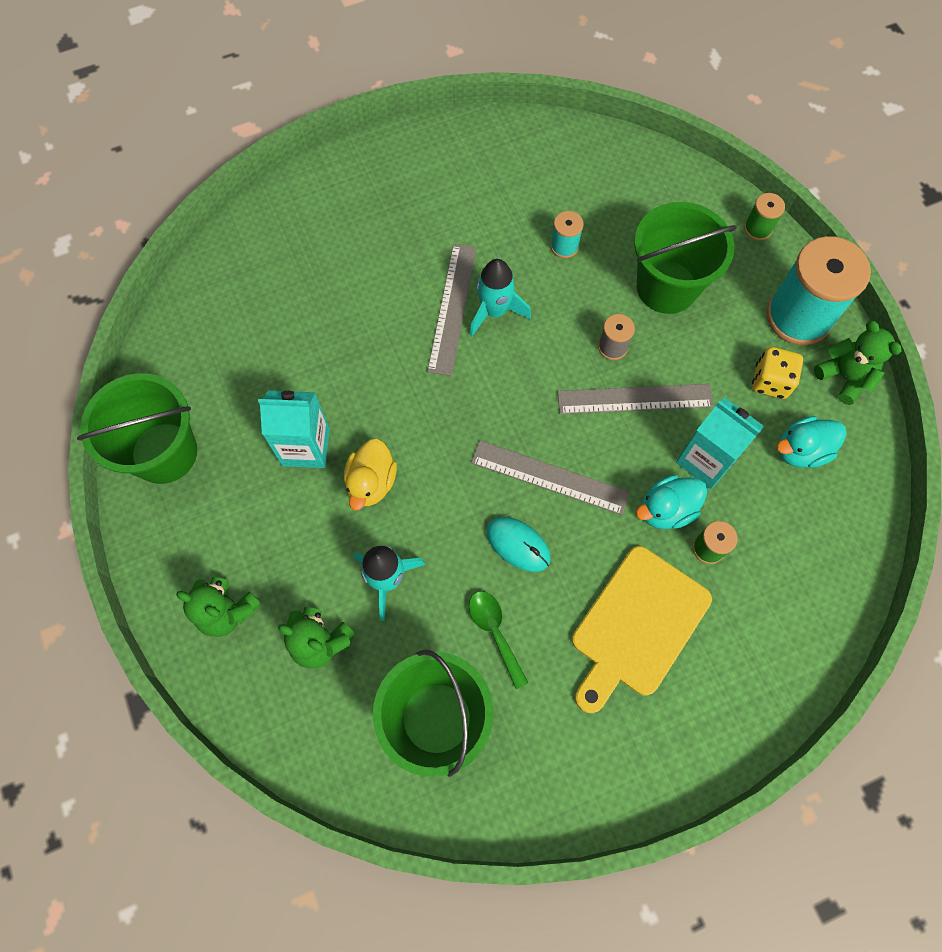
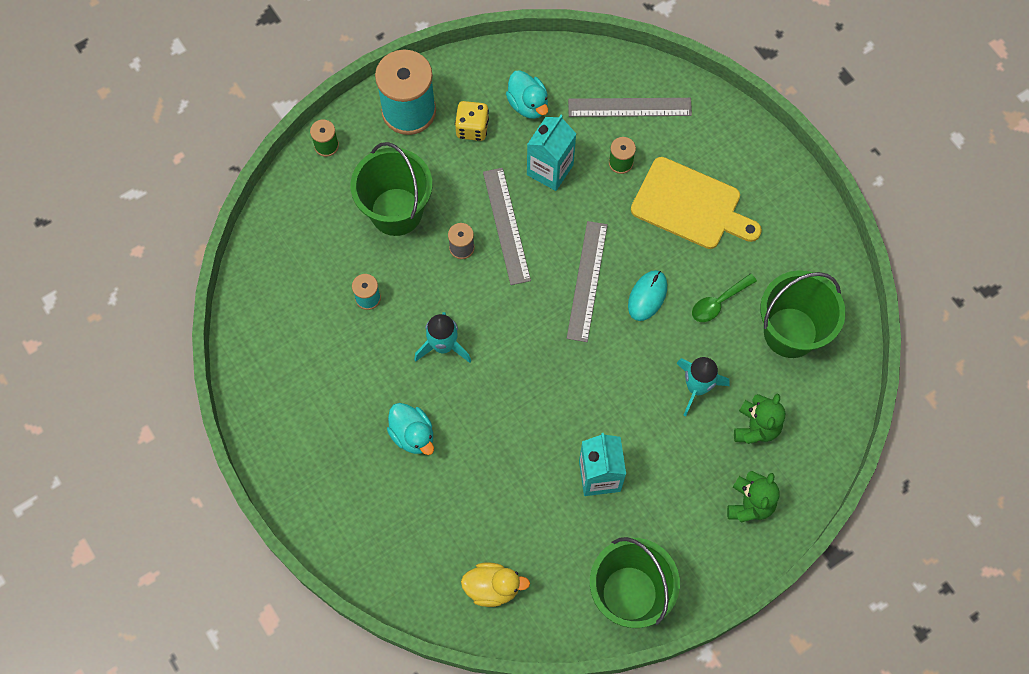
camera: 100 degrees left, 0 degrees up
(371, 482) = (620, 416): yellow duck -> yellow duck (492, 587)
(452, 308) = (446, 381): grey ruler -> grey ruler (629, 107)
(666, 510) = (596, 194): turquoise duck -> turquoise duck (412, 435)
(844, 377) = (458, 76): green teddy bear -> none

